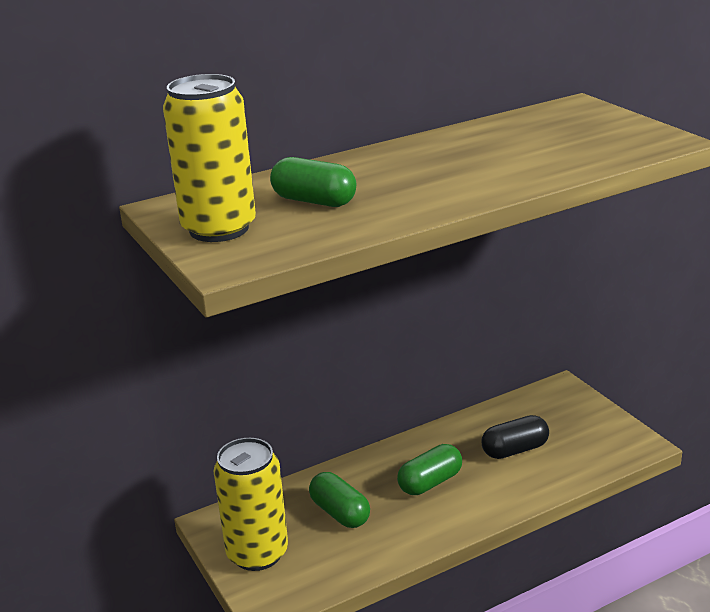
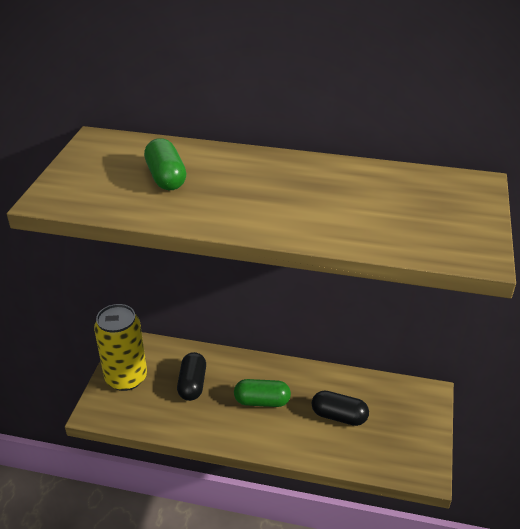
camera: 40 degrees right, 10 degrees up
(219, 229) = (89, 171): yellow can -> none
(340, 513) = (192, 384): green capsule -> black capsule

